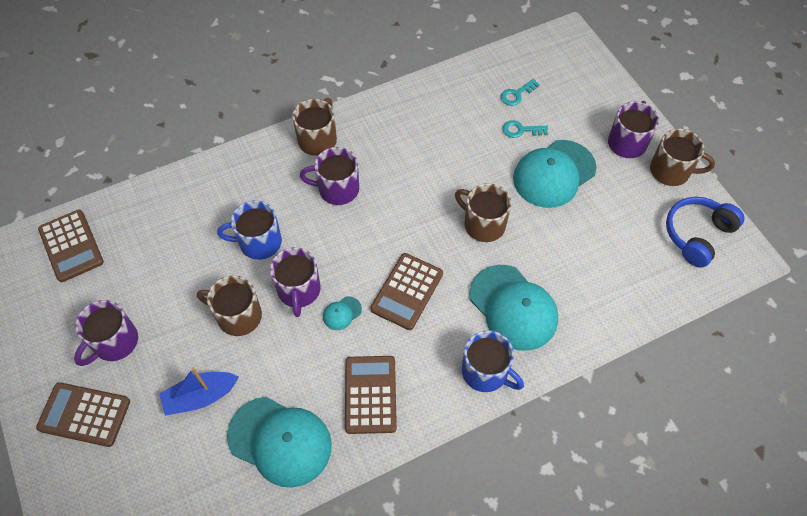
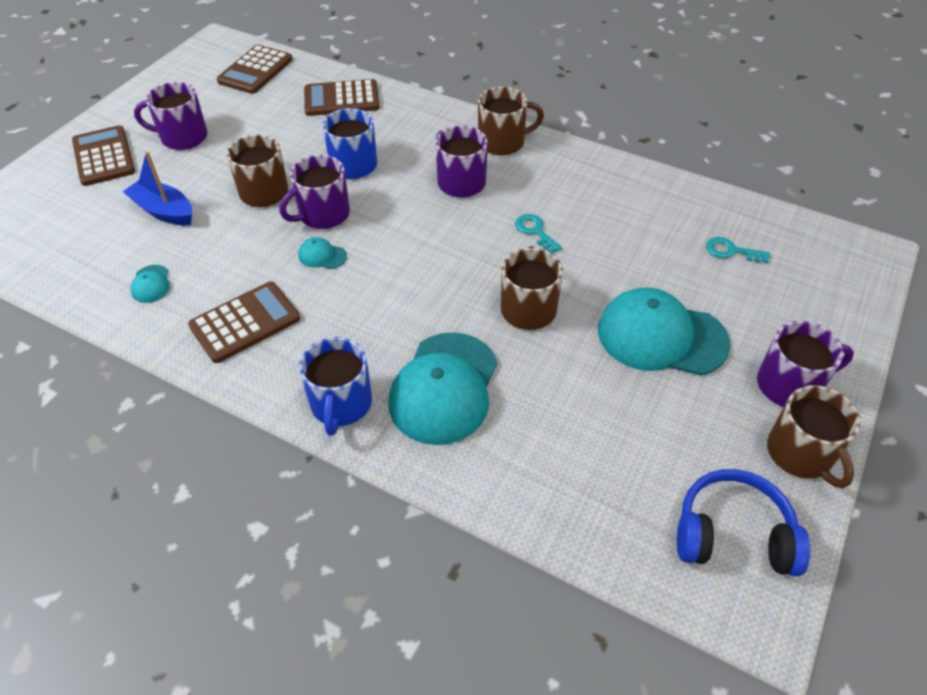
camera: 55 degrees right, 10 degrees down
(280, 441) = (151, 284): turquoise cap -> turquoise cap, size x0.42
(407, 291) = (387, 290): brown calculator -> brown calculator (341, 99)
(521, 130) = (687, 278): turquoise key -> turquoise key (535, 231)

